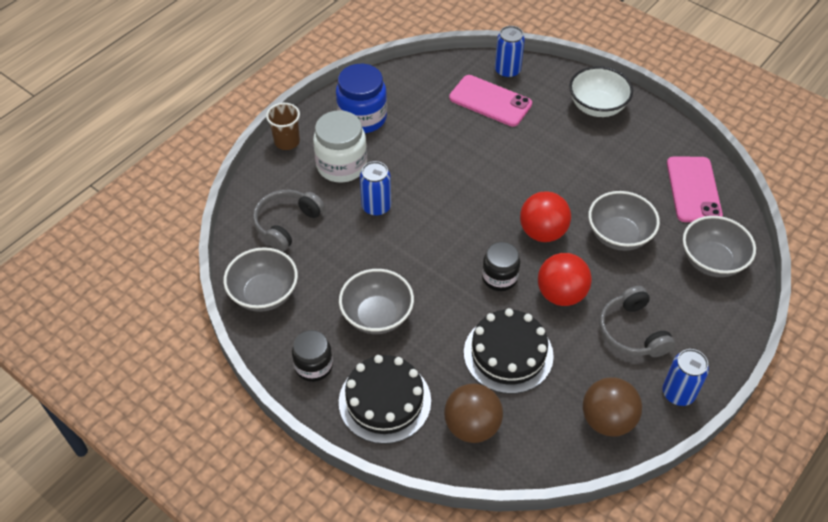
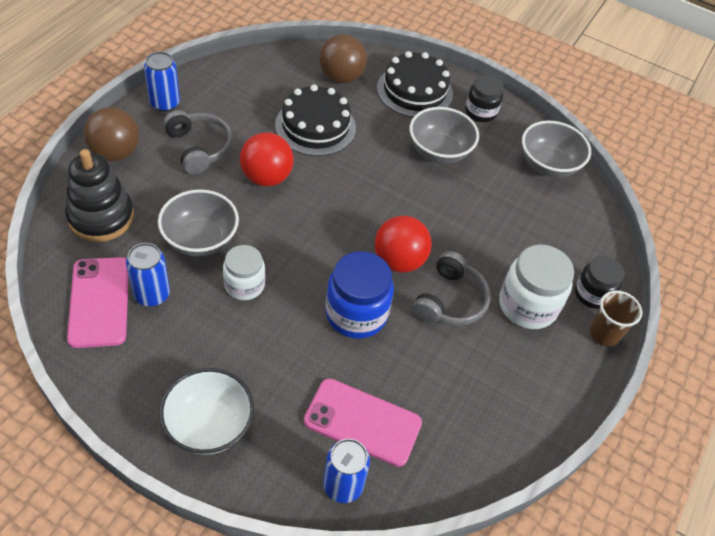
camera: 165 degrees right, 0 degrees up
(286, 224) = (558, 232): grey headphones -> grey headphones (450, 300)
(362, 118) = (527, 378): blue jar -> blue jar (356, 314)
(376, 207) = (472, 257): blue can -> blue can (152, 294)
(499, 278) = (329, 190): black jar -> black jar (592, 294)
(542, 232) = (285, 238): red ball -> red ball (399, 261)
(577, 195) = (244, 285): none -> white jar
(607, 420) = (229, 84): brown ball -> brown ball (115, 153)
(712, 261) = (101, 217): grey bowl -> black stacking toy

